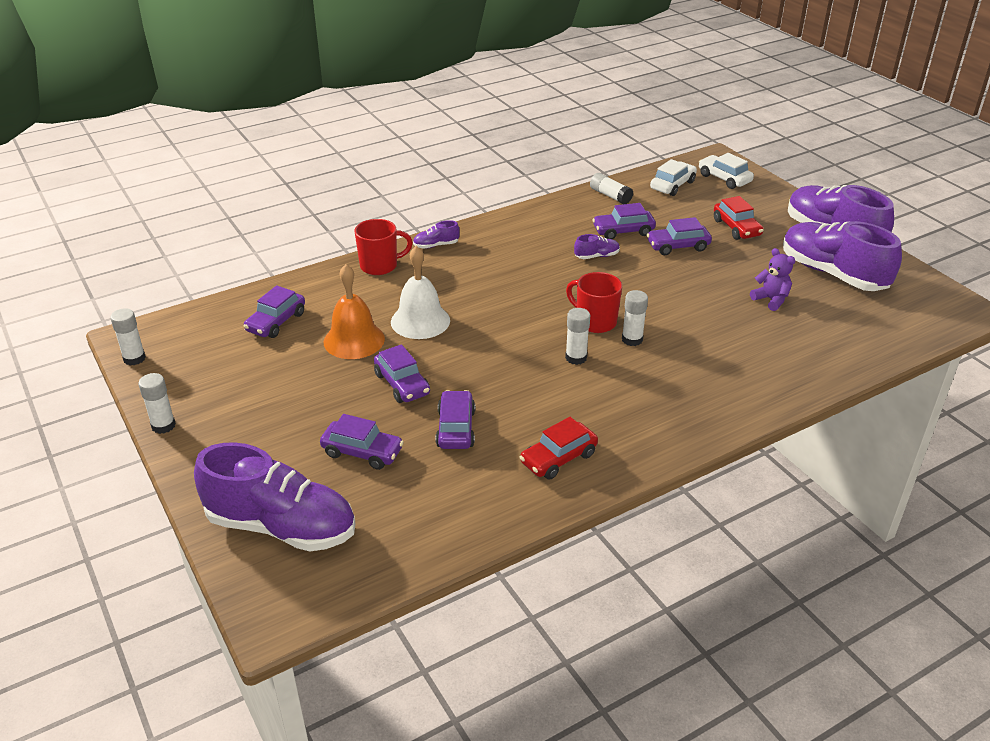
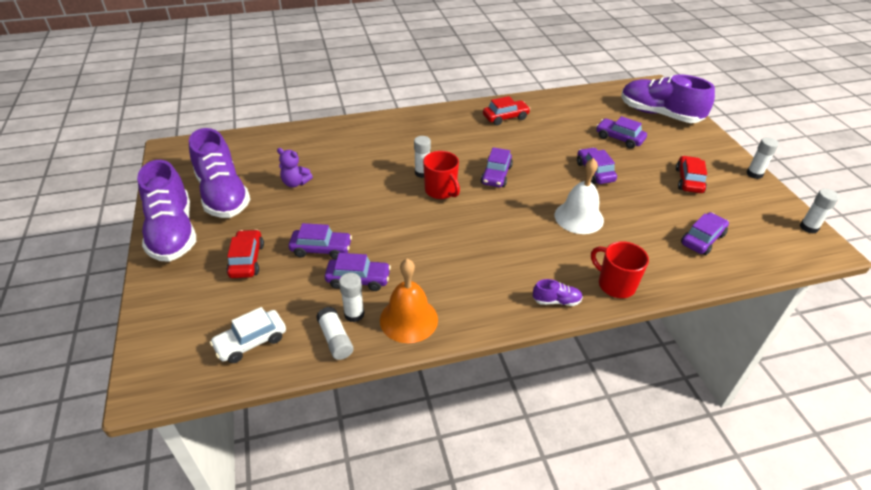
camera: 165 degrees left, 5 degrees up
(268, 396) = (689, 180): none -> red car
(354, 340) = (632, 210): orange bell -> orange bell (408, 319)
(380, 266) = (615, 284): red mug -> red mug turned 45 degrees clockwise
(456, 428) = (561, 141): purple car -> purple car (496, 175)
(576, 358) = (469, 168): white glue stick -> white glue stick (354, 314)
(596, 256) = (403, 253): purple shoe -> none
(724, 178) = (182, 340): white car -> none
(771, 300) = (295, 183): purple teddy bear -> purple teddy bear turned 45 degrees counterclockwise

